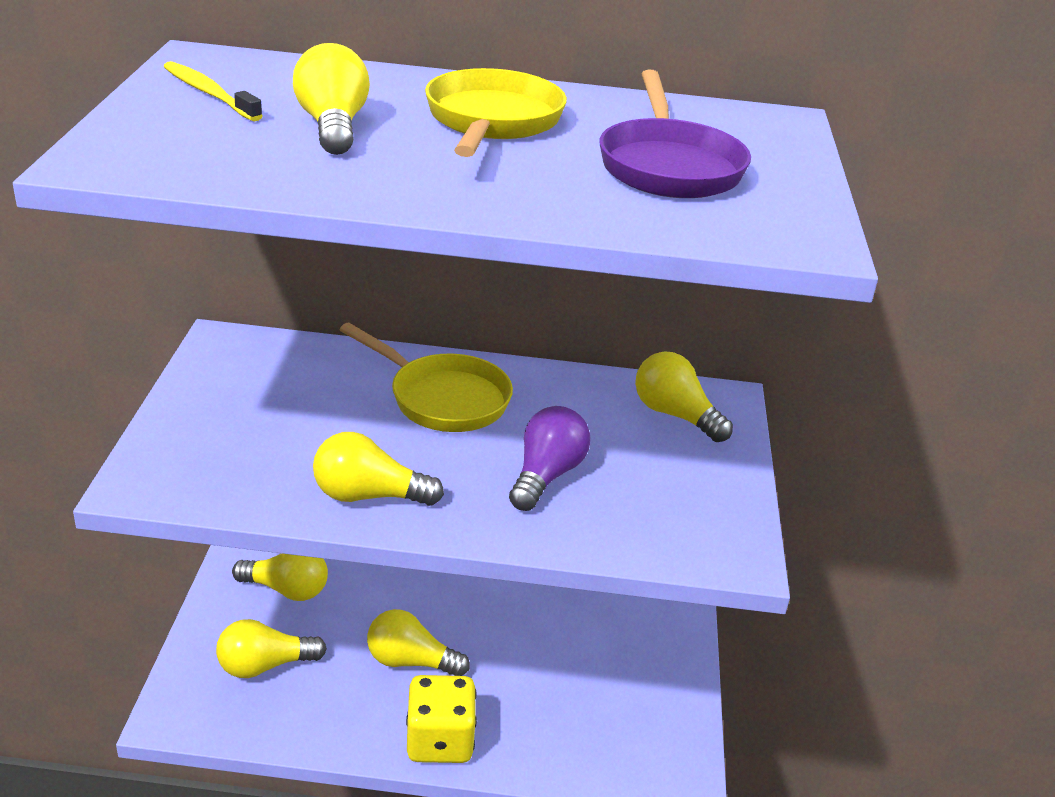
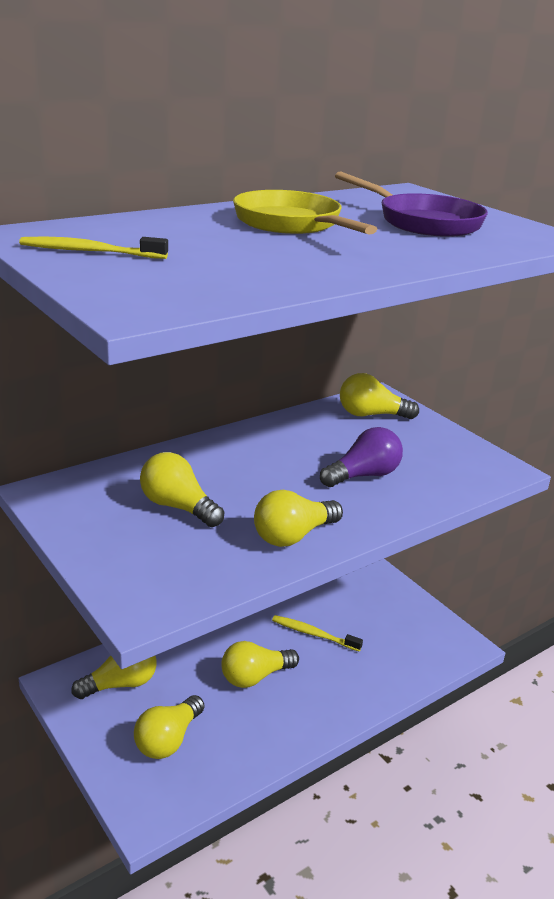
camera: 40 degrees left, 5 degrees down
(332, 127) = (218, 249): yellow light bulb -> yellow light bulb (178, 507)
(440, 741) = (328, 710): yellow dice -> none
(442, 398) = (242, 462): yellow pan -> none
(523, 658) = (313, 634): none -> yellow toothbrush
(546, 475) = (363, 475): purple light bulb -> purple light bulb turned 75 degrees clockwise

